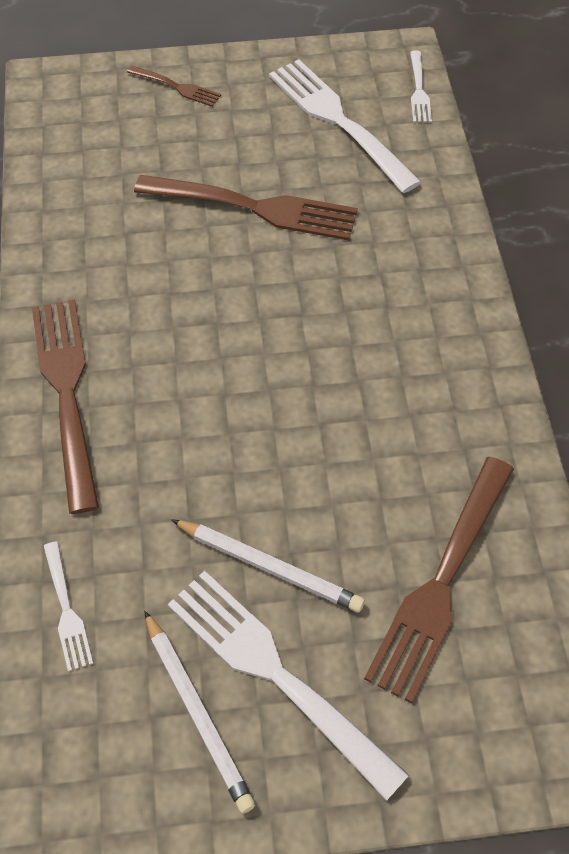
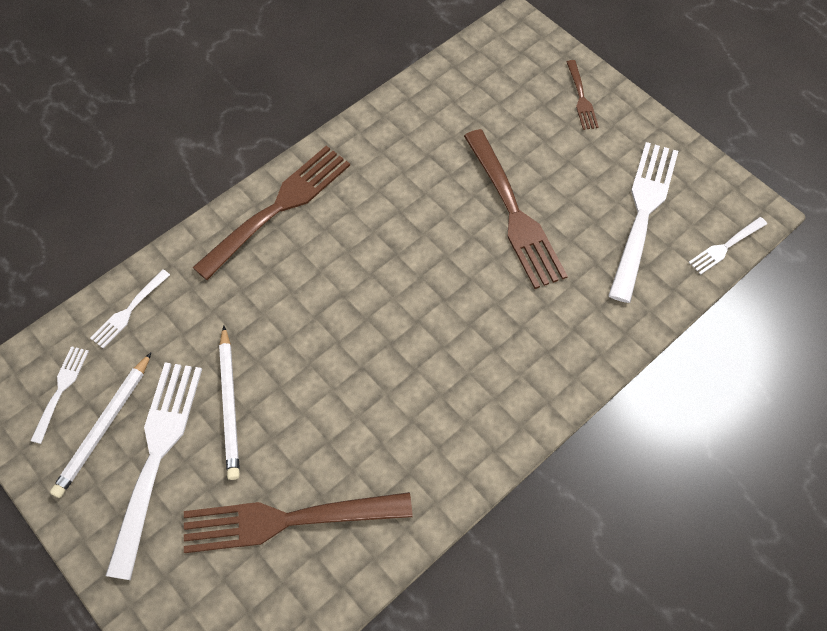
camera: 55 degrees right, 5 degrees up
(111, 739) = (61, 391): none -> white fork

